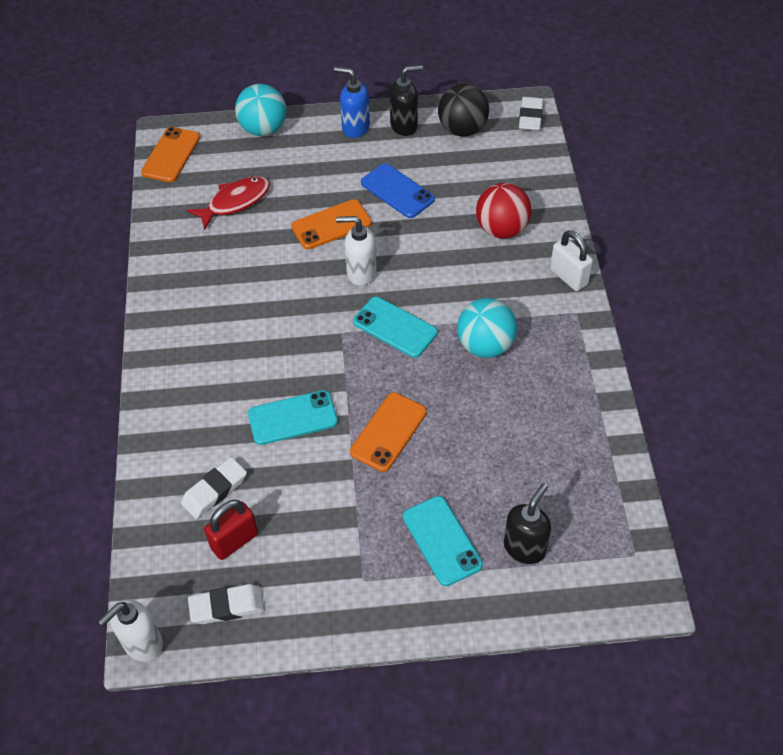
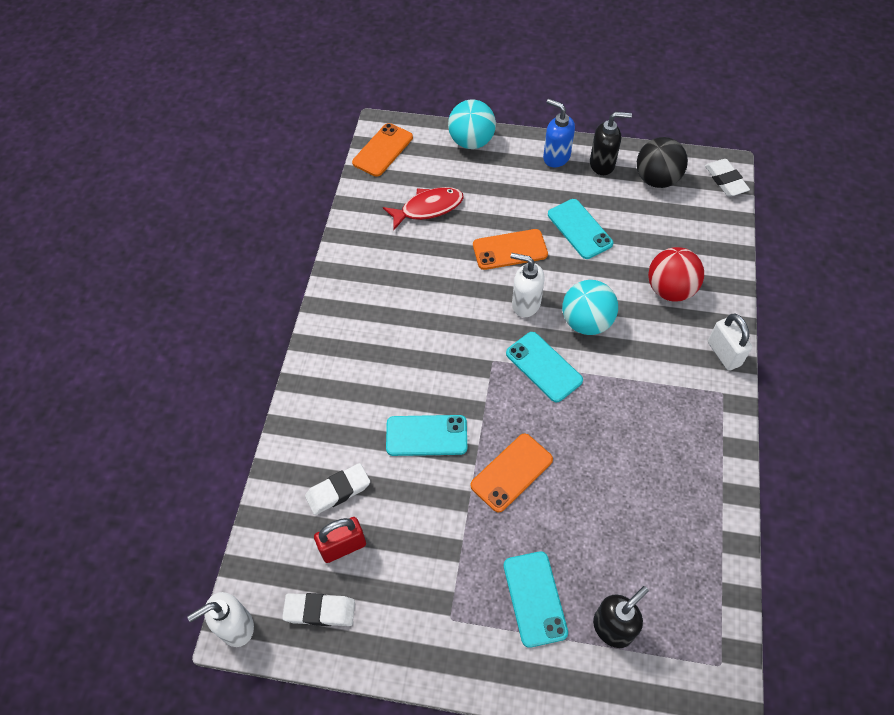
camera: 15 degrees right, 5 degrees up
(397, 191) = (579, 229): blue phone -> turquoise phone
(485, 345) = (625, 406): turquoise ball -> turquoise ball (586, 322)
(530, 117) = (725, 180): white eraser -> white eraser turned 45 degrees counterclockwise

